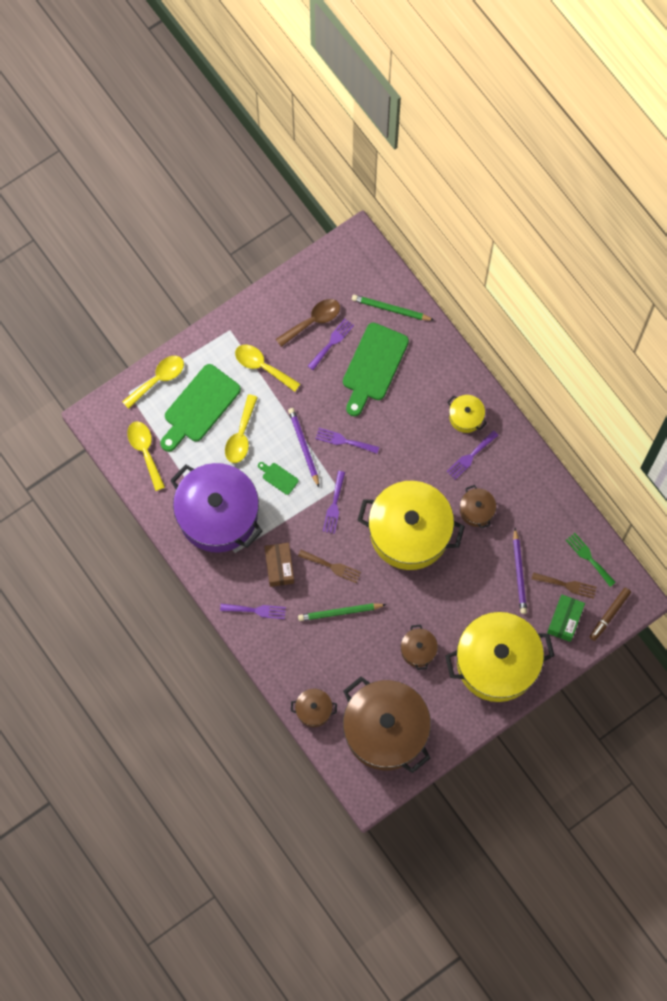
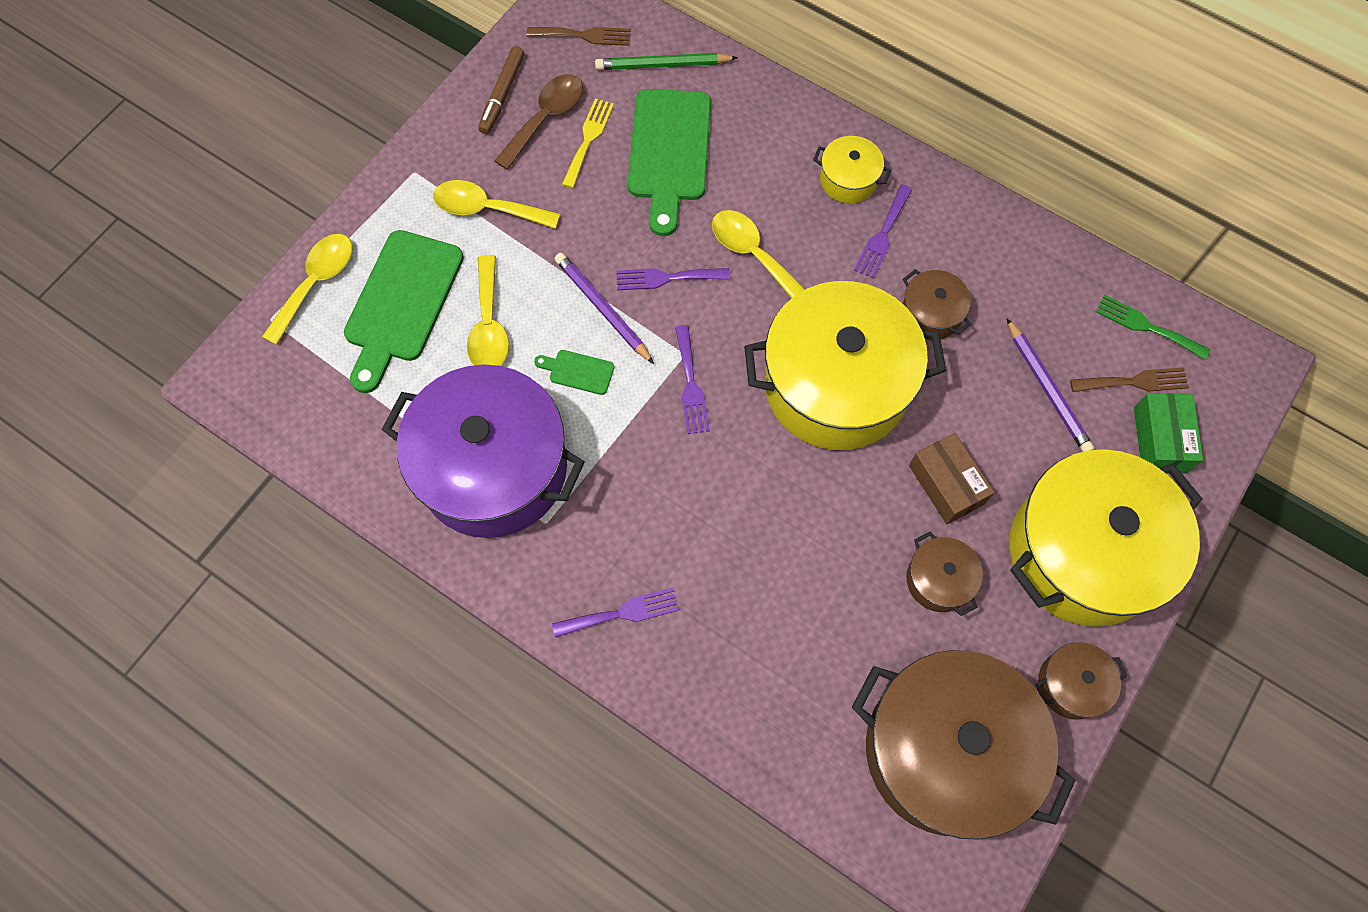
camera: 20 degrees left, 5 degrees down
(145, 451) = (328, 405): yellow spoon -> yellow spoon (753, 254)
(279, 567) = (635, 520): brown box -> brown box (946, 484)
(313, 710) = (798, 762): brown pot -> brown pot (1071, 685)
(332, 342) = (588, 139): purple fork -> yellow fork
(332, 566) = (728, 488): brown fork -> brown fork (584, 35)
(340, 612) = (773, 563): green pencil -> none
(609, 615) = (1227, 405): brown marker -> brown marker (502, 94)

